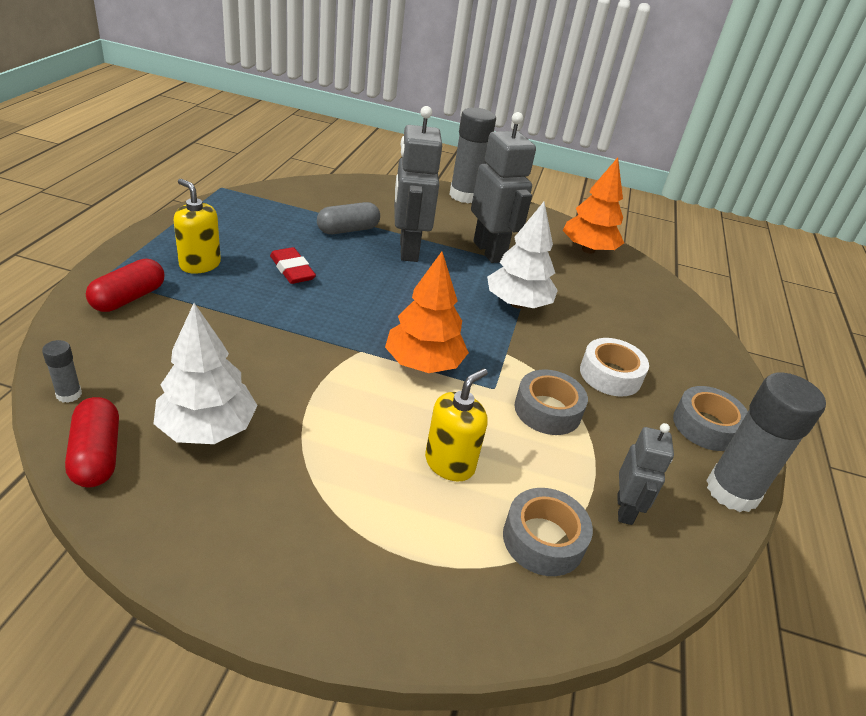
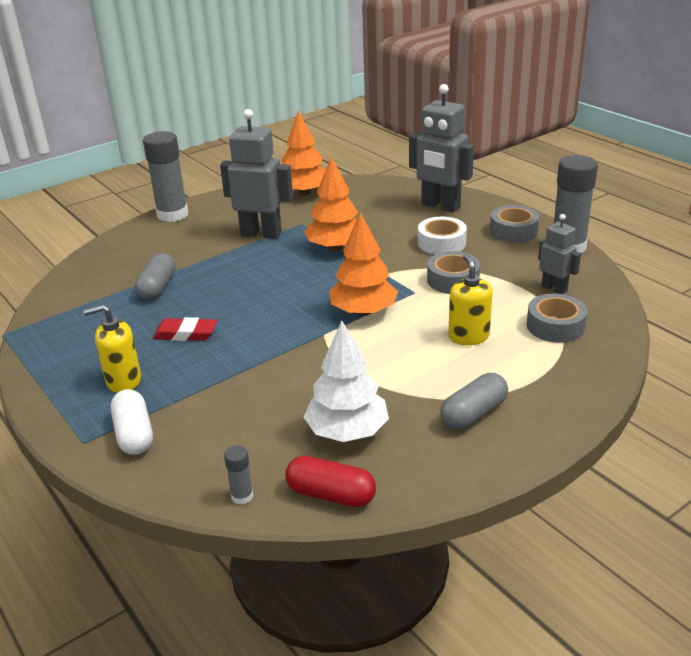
camera: 45 degrees left, 5 degrees down
(128, 298) = (134, 434): red capsule -> white capsule
(302, 522) = (473, 414): none -> grey capsule
(408, 250) = (219, 269): grey robot -> grey robot (440, 206)
(517, 304) = (336, 247): white tree -> orange tree

